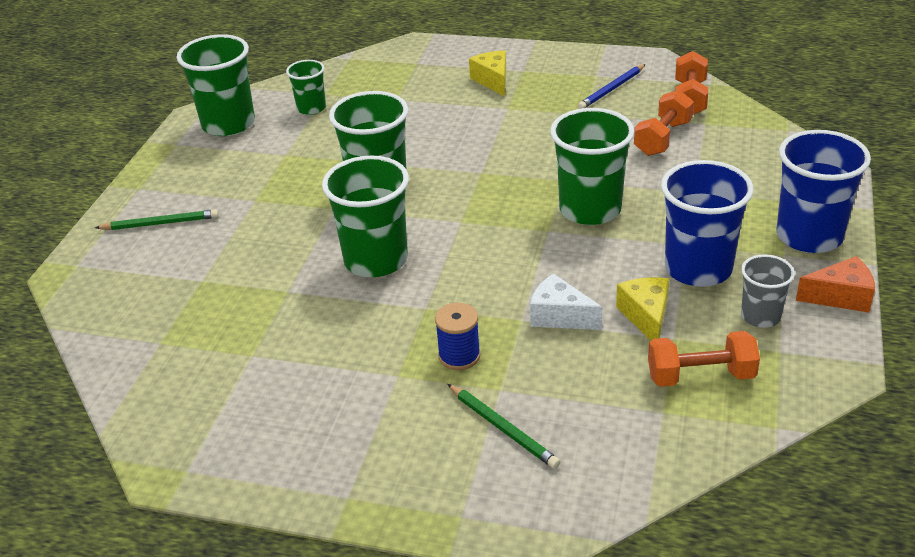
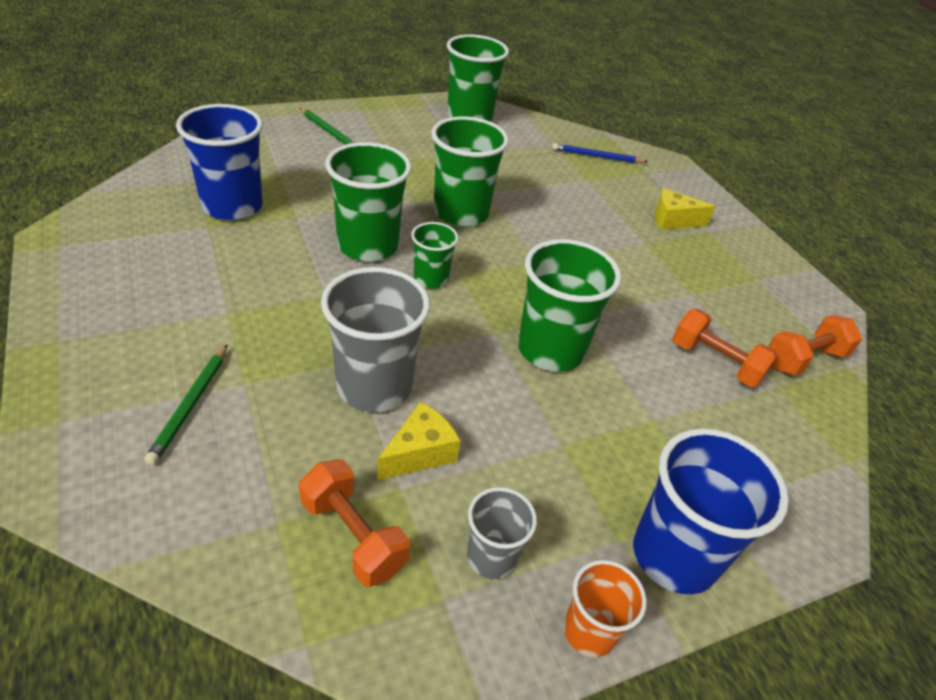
camera: 45 degrees right, 5 degrees up
(311, 108) = (528, 145): green cup -> green cup (431, 279)
(459, 356) = (275, 340): blue spool -> none
(492, 80) = (673, 220): yellow cheese -> yellow cheese turned 120 degrees counterclockwise
(559, 316) = (374, 386): white cheese -> grey cup
(611, 89) = (750, 297): blue pencil -> blue pencil (597, 157)
(662, 138) = (715, 362): orange dumbbell -> orange dumbbell turned 45 degrees clockwise
(698, 268) = (529, 469): blue cup -> blue cup (232, 206)
(840, 296) = (589, 631): orange cheese -> orange cup

